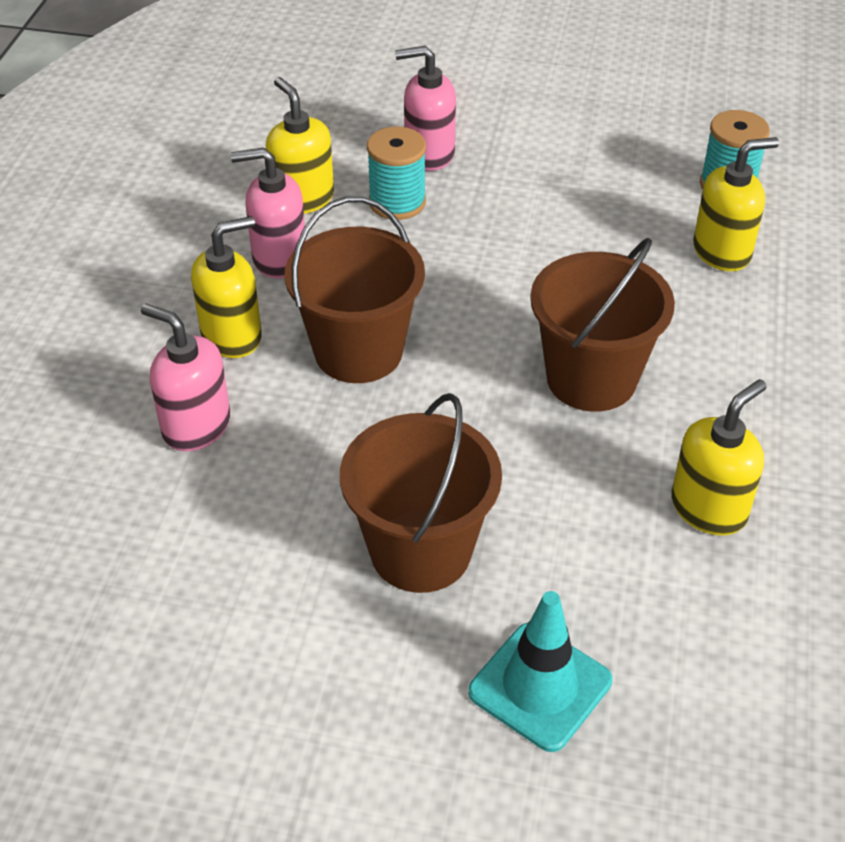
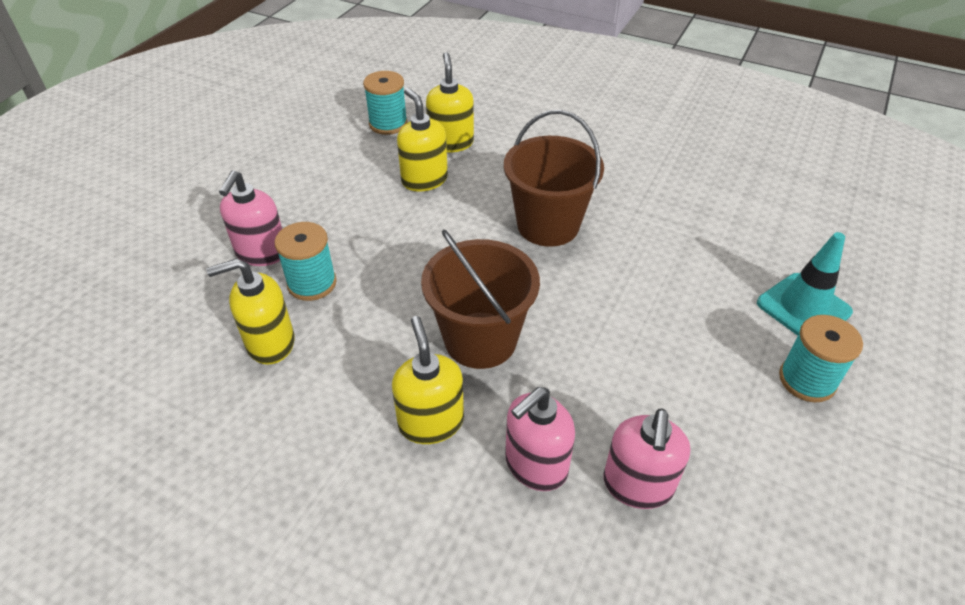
camera: 75 degrees left, 0 degrees up
(279, 258) = (343, 373): pink soap dispenser -> pink soap dispenser (637, 485)
(392, 686) = (807, 380): none -> turquoise spool
(420, 551) = (690, 342): brown bucket -> none
(709, 508) = (669, 204): yellow soap dispenser -> yellow soap dispenser (424, 180)

